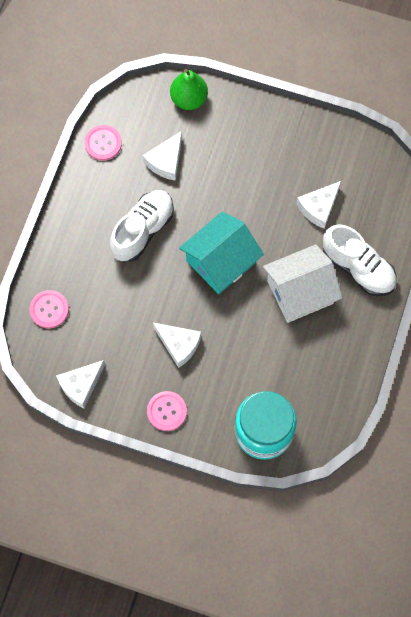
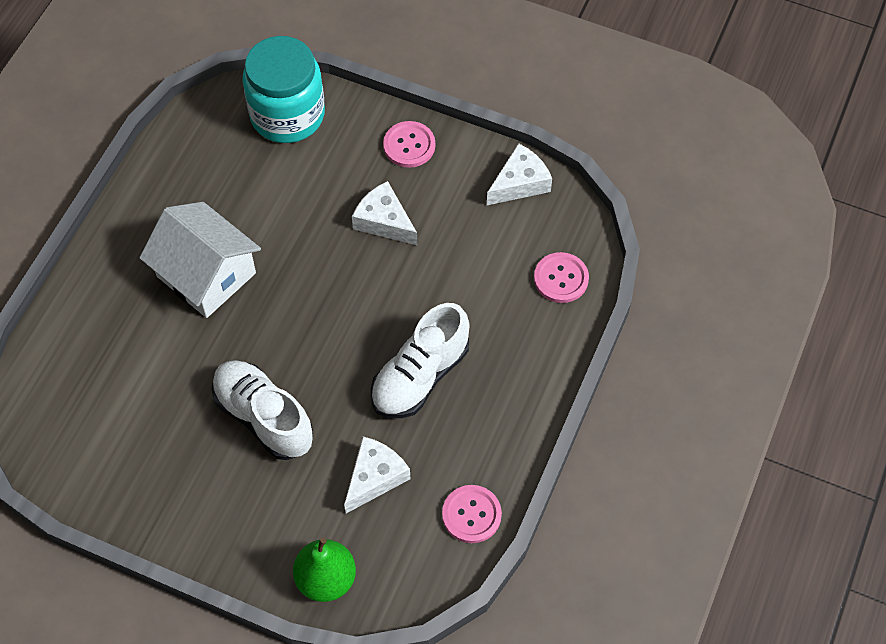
camera: 175 degrees left, 10 degrees down
(221, 261) = (311, 324): turquoise house -> none
(300, 292) = (206, 275): white house -> white house turned 60 degrees clockwise
(319, 207) = (154, 388): white cheese -> none
(358, 268) = (117, 300): white shoe -> white shoe (263, 417)

